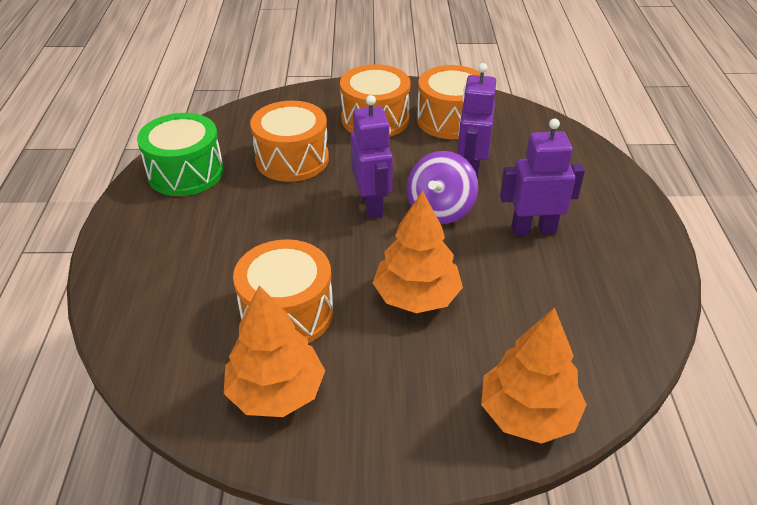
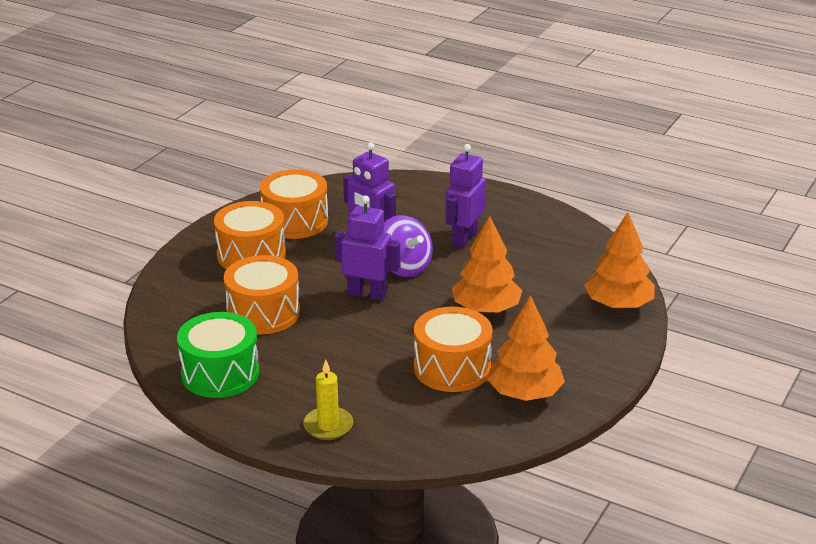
camera: 60 degrees left, 10 degrees down
(139, 264) = (328, 426): none -> yellow candle

